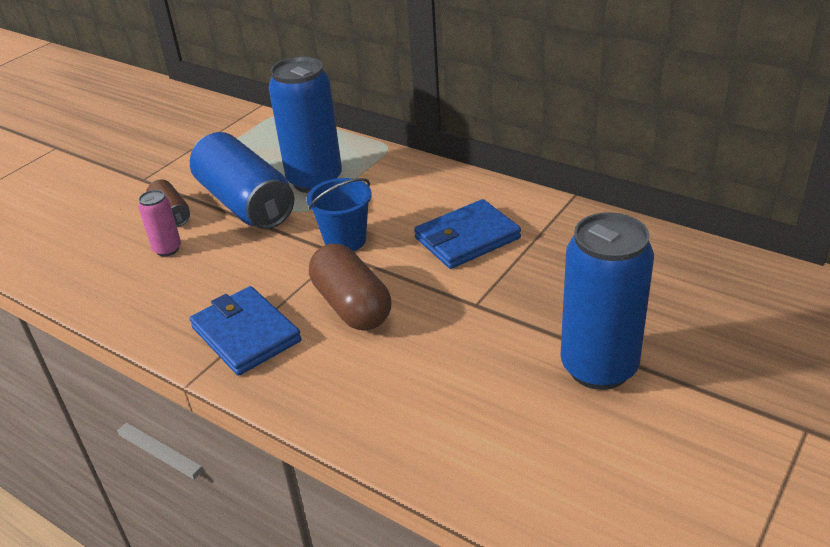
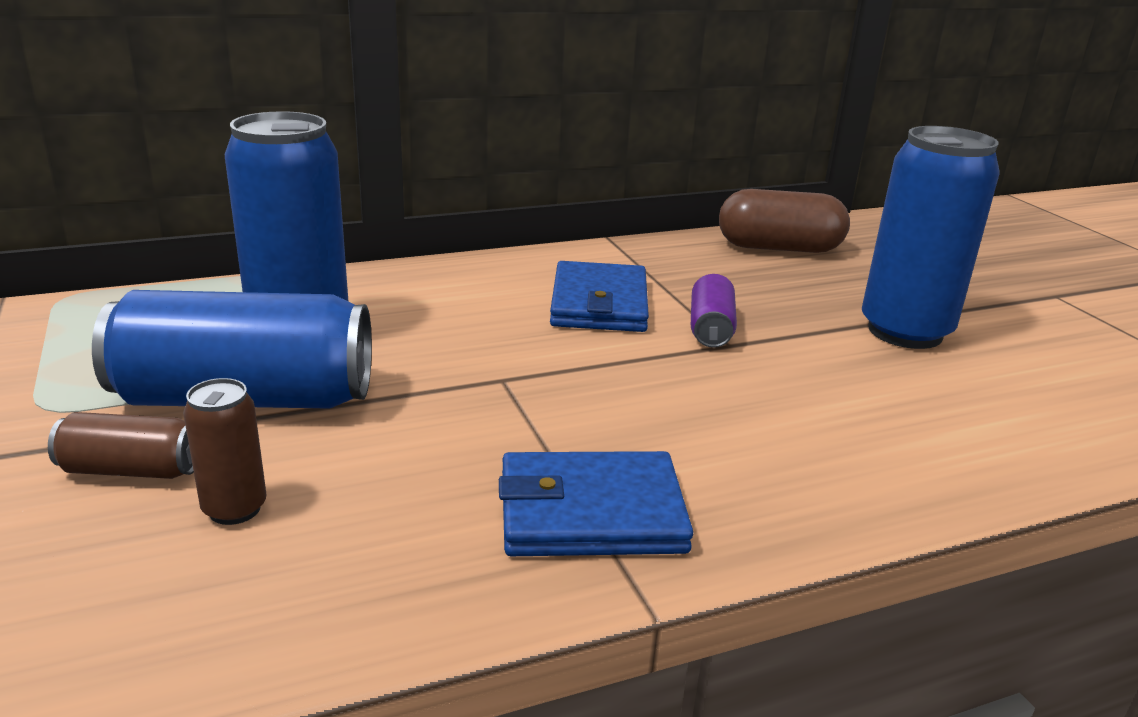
camera: 60 degrees left, 10 degrees down
(167, 249) = (234, 509): pink can -> brown can
(345, 240) = (481, 365): blue bucket -> none
(352, 306) = (633, 411): brown capsule -> brown capsule (779, 248)
(488, 289) = (710, 328): none -> purple can

